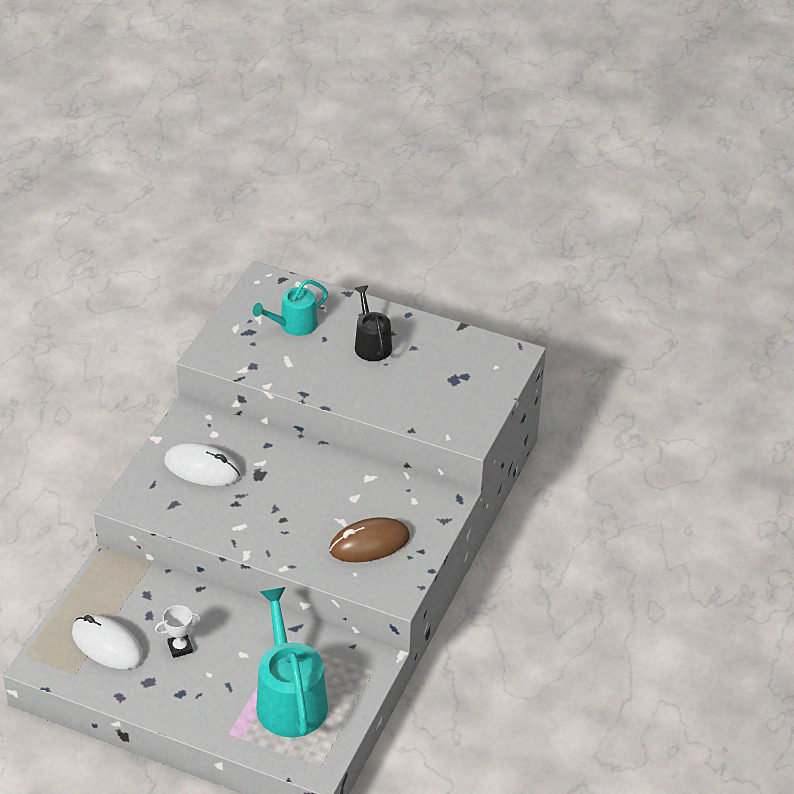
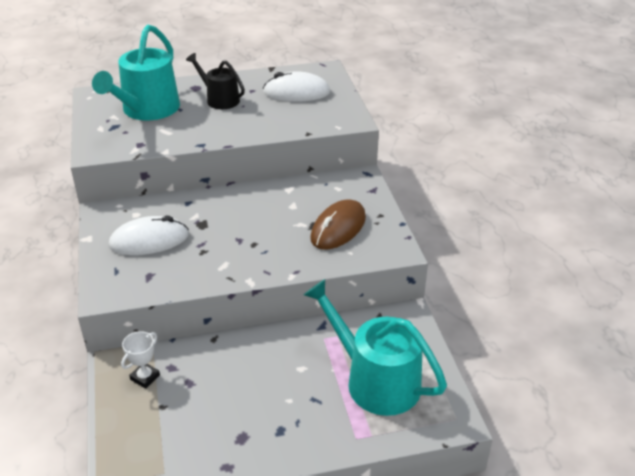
camera: 35 degrees left, 5 degrees down
(107, 645) = (173, 429): white mouse -> white mouse (296, 92)
(180, 648) = (242, 393): white trophy -> white trophy (145, 377)
(294, 325) = (147, 110): turquoise watering can -> turquoise watering can, size x1.71

